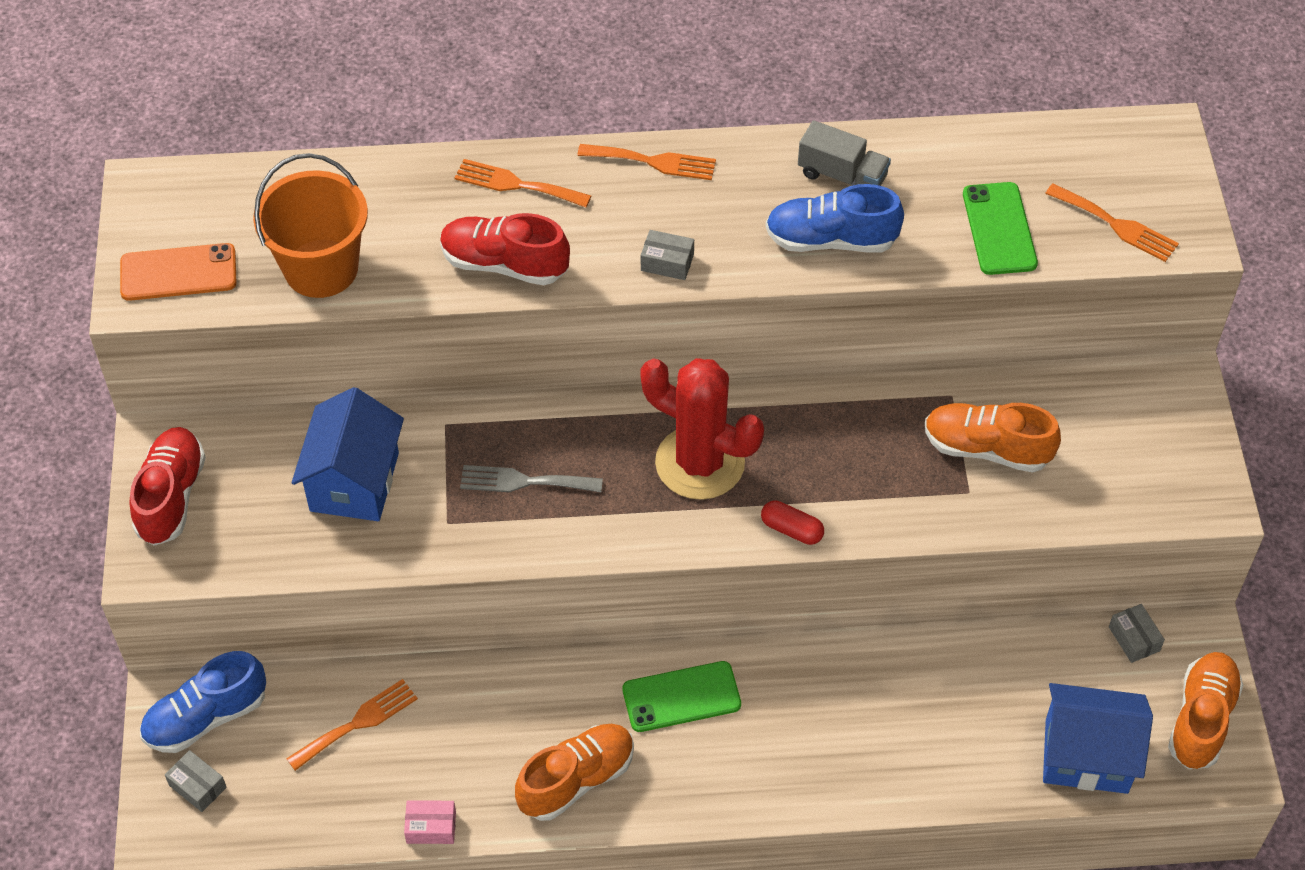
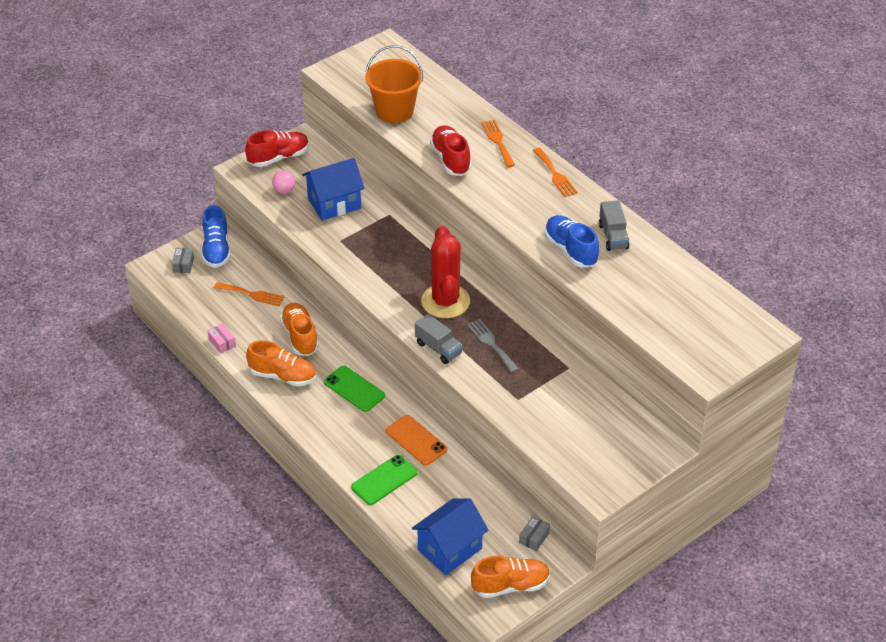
camera: 55 degrees right, 10 degrees down
(178, 273) = (353, 75): orange phone -> orange phone (416, 440)
(206, 717) = (216, 250): blue shoe -> blue shoe turned 120 degrees counterclockwise
(260, 533) = (284, 190): none -> pink ball
(524, 481) = (382, 252): grey fork -> grey fork (491, 344)
(667, 262) = (502, 206): grey box -> none
(792, 529) = (438, 348): red capsule -> grey truck
(987, 449) = (549, 394): orange shoe -> orange shoe (300, 337)
(999, 229) = (638, 302): green phone -> green phone (384, 480)
(1086, 756) = (449, 549): blue house -> blue house turned 75 degrees clockwise
(1116, 225) = (685, 342): orange fork -> none

